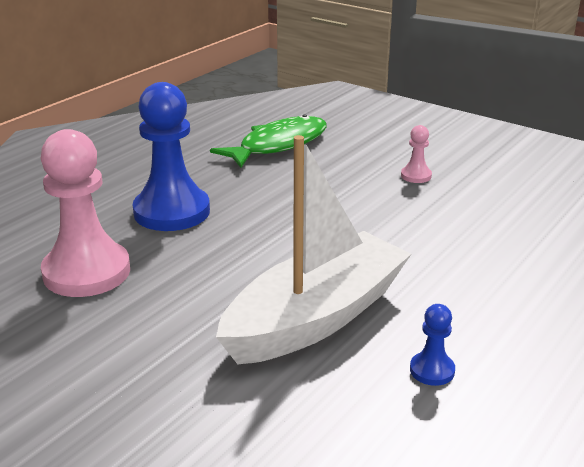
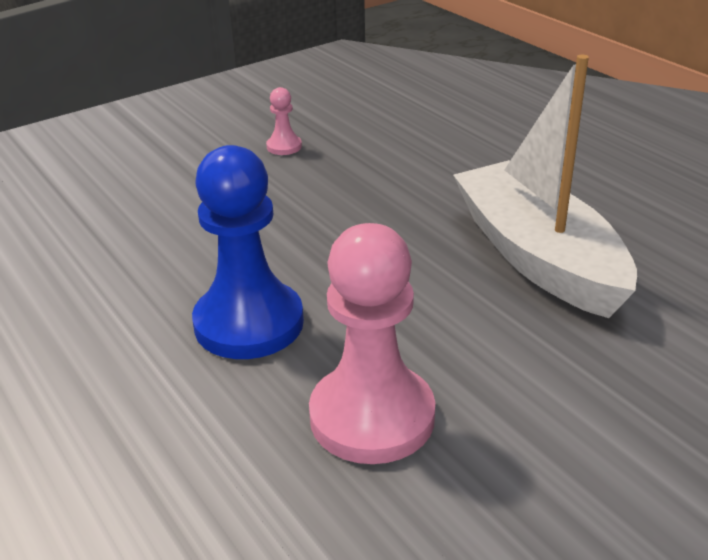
camera: 70 degrees left, 5 degrees up
(278, 145) = (126, 214): green fish -> none
(432, 370) = (636, 214): blue pawn -> none

